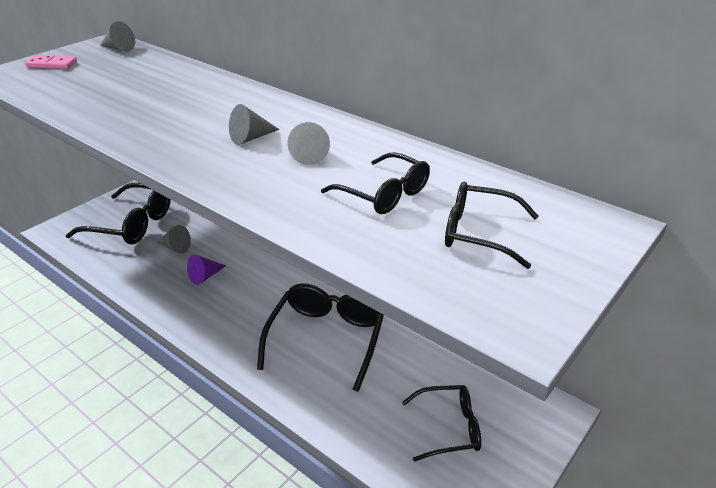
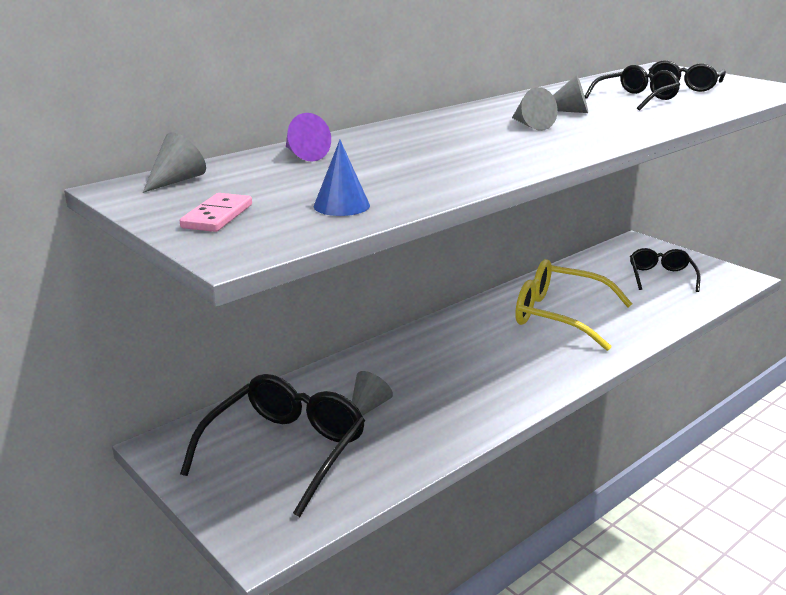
camera: 80 degrees left, 10 degrees down
(55, 89) = (341, 205): none -> blue cone
(205, 276) = (442, 383): purple cone -> purple cone (304, 155)
(326, 338) = (559, 316): black glasses -> yellow glasses

